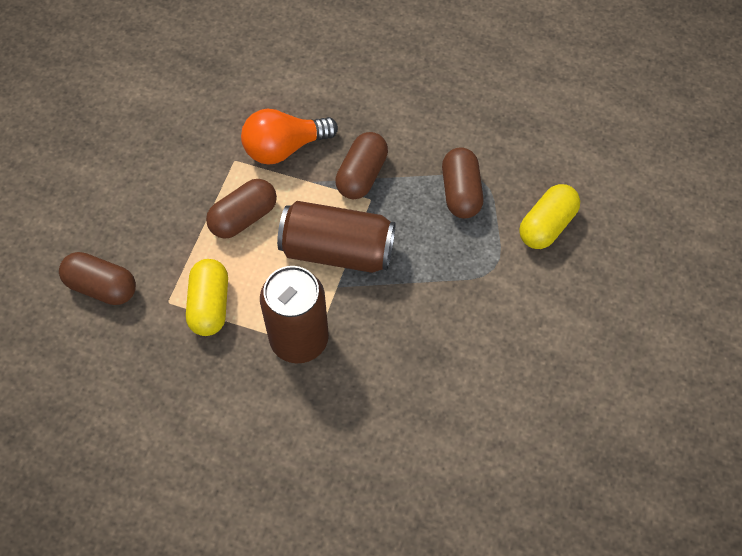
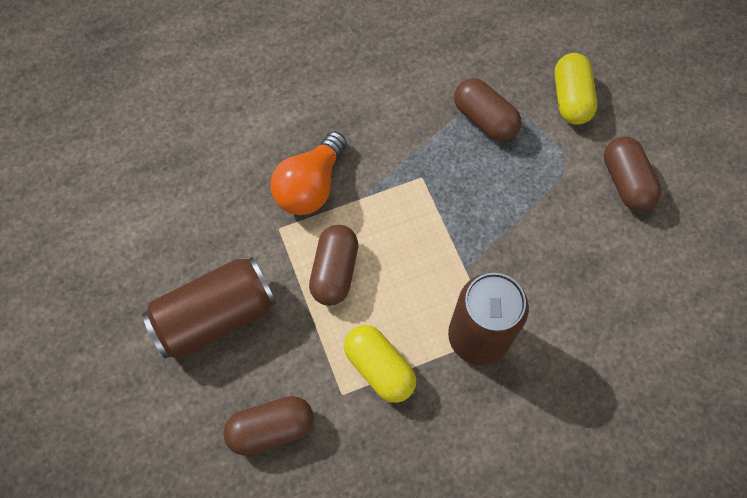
camera: 40 degrees left, 5 degrees up
(337, 250) = (437, 239): brown can -> brown can (215, 316)
(362, 175) = (396, 162): brown capsule -> brown capsule (626, 182)

